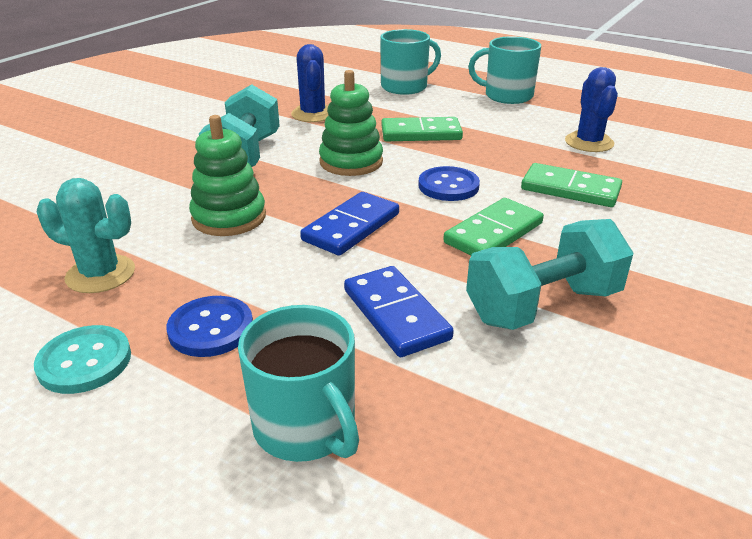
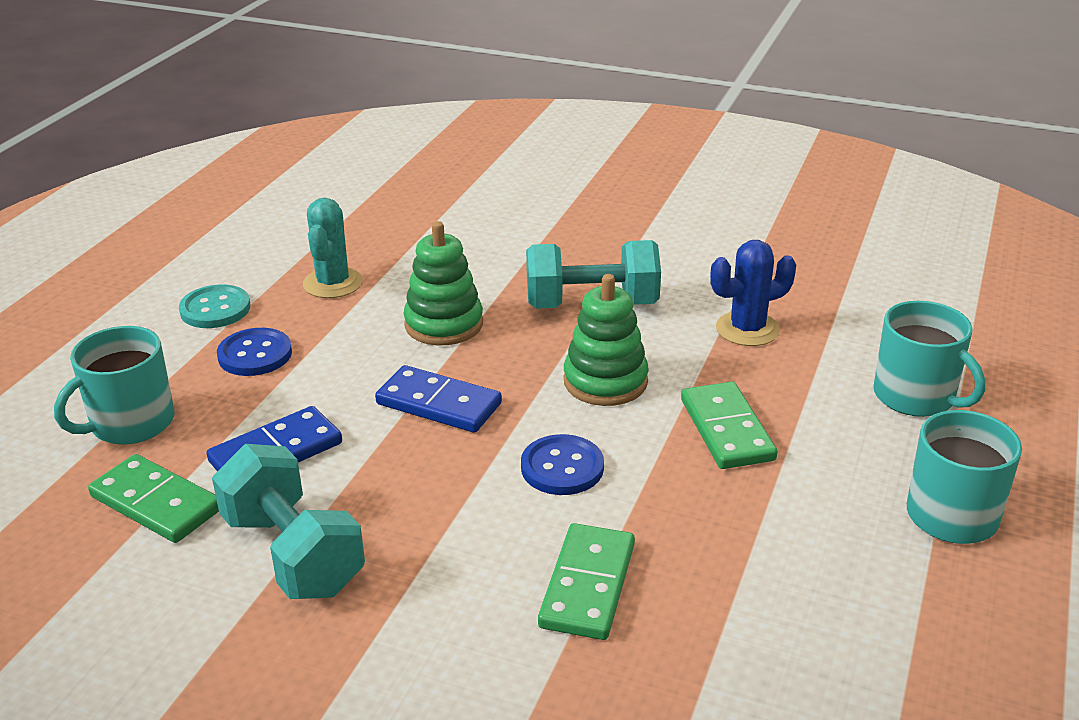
camera: 80 degrees right, 0 degrees up
(494, 233) = (444, 512): green domino -> green domino (156, 503)
(589, 142) = (779, 615): blue cactus -> none

